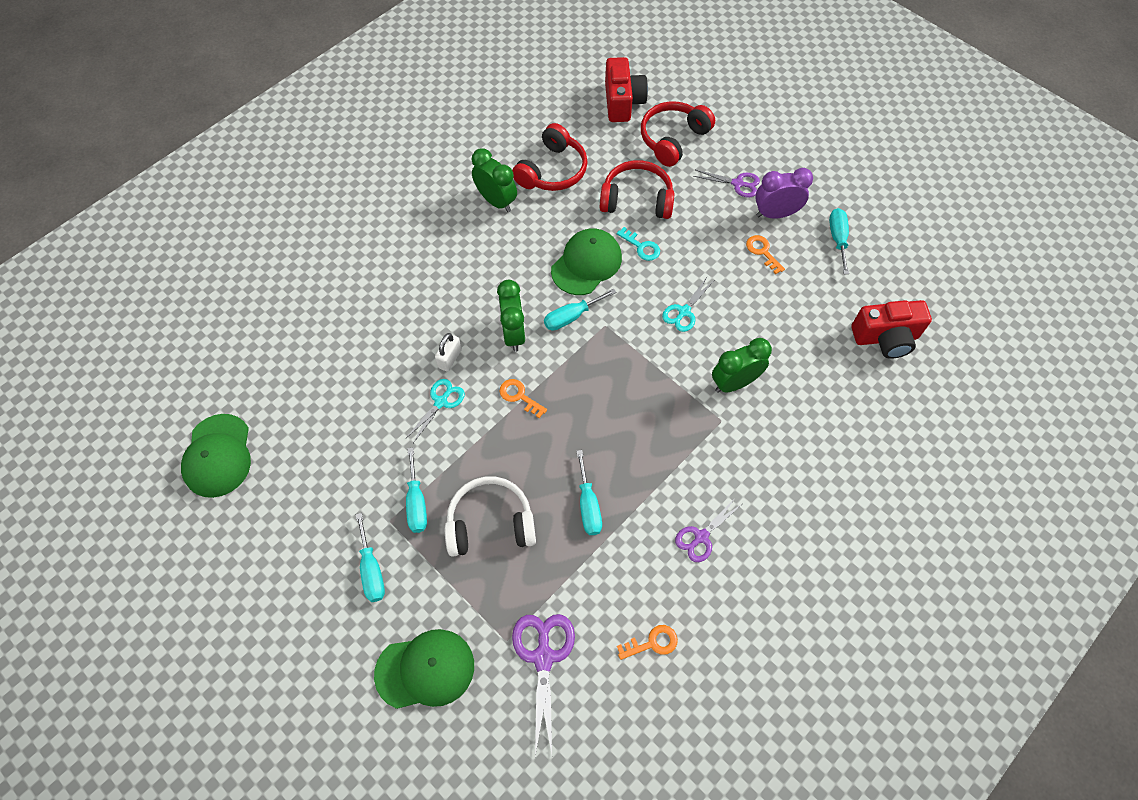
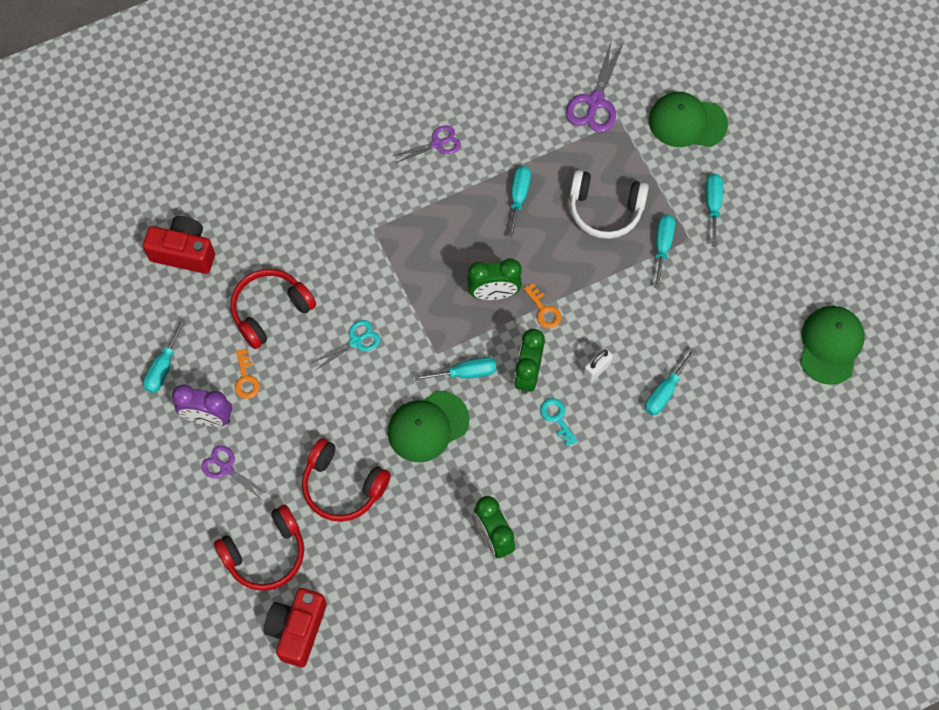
camera: 160 degrees left, 5 degrees up
(378, 358) = (665, 392): none -> turquoise screwdriver
(441, 402) = (617, 329): turquoise scissors -> none
(552, 170) = (418, 557): red headphones -> red headphones (270, 311)
(641, 247) = (364, 427): turquoise key -> turquoise key (557, 418)
(652, 643) = (510, 85): orange key -> none
(734, 383) = (344, 257): green clock -> green clock (493, 293)

